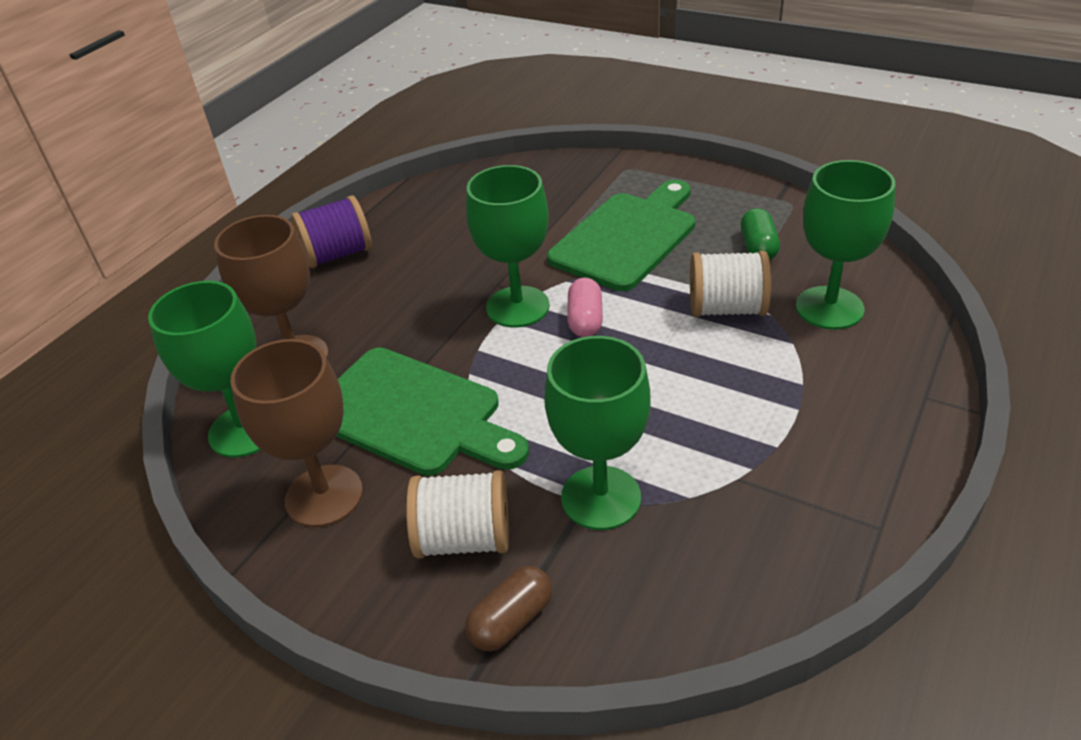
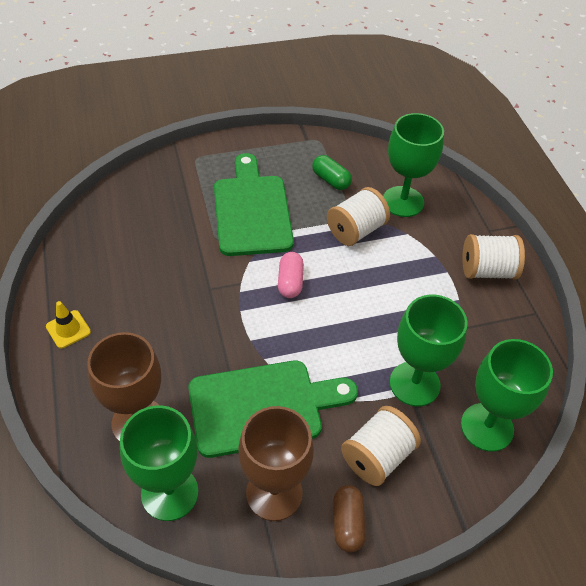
camera: 50 degrees left, 10 degrees up
(338, 254) = (68, 329): purple spool -> yellow traffic cone
(511, 620) = (447, 479): brown capsule -> brown capsule (347, 523)
(517, 307) = (241, 296): green goblet -> green goblet (487, 427)
(585, 320) = (290, 282): pink capsule -> pink capsule turned 45 degrees clockwise
(861, 438) = (487, 270): none -> white spool

